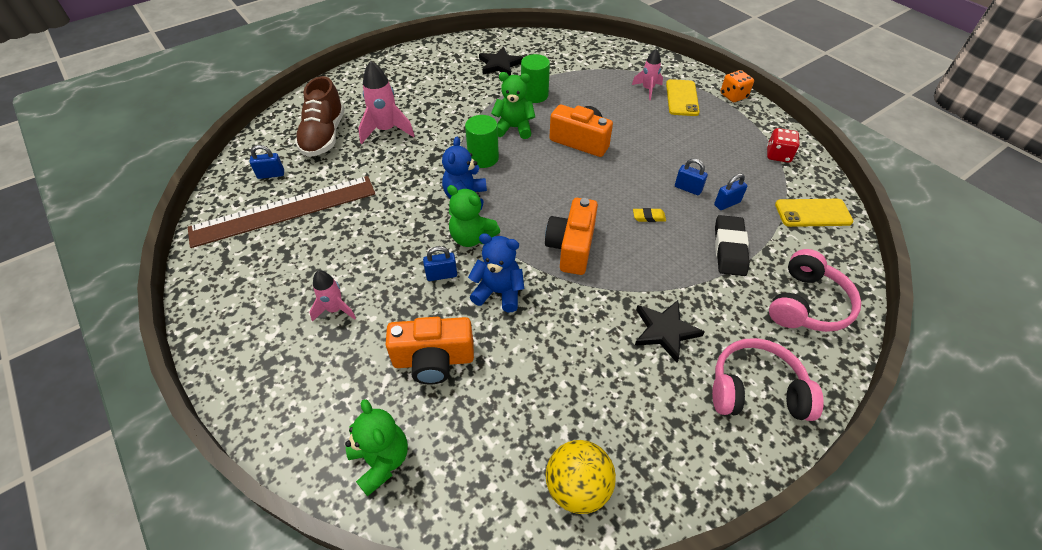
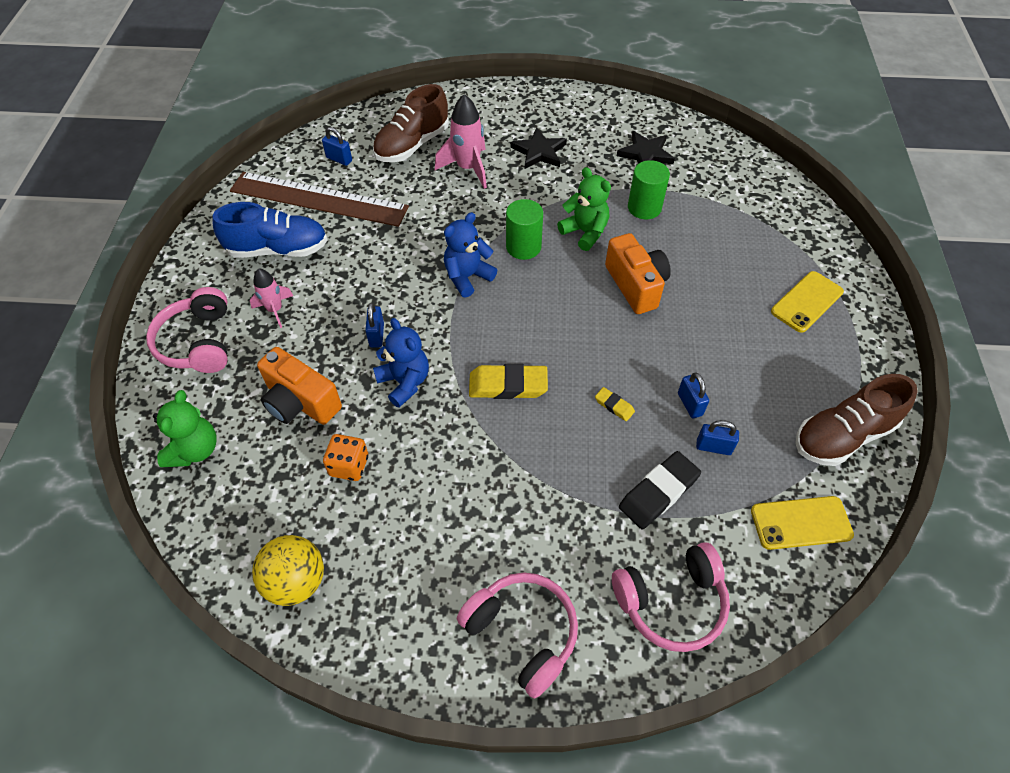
camera: 40 degrees right, 5 degrees up
(287, 265) = (278, 249): none -> blue shoe
(290, 377) = (198, 342): none -> pink headphones
(441, 275) = (377, 335): blue padlock -> blue padlock turned 60 degrees clockwise
(472, 238) = (434, 318): green teddy bear -> none
(571, 247) = (508, 385): orange camera -> yellow eraser
(647, 89) = (777, 269): pink rocket -> none
(665, 331) = (503, 519): black star -> black star (539, 152)
(733, 96) = (875, 335): orange dice -> orange dice (349, 466)
(778, 155) = (843, 435): red dice -> brown shoe
(812, 213) = (801, 522): yellow phone -> yellow phone turned 45 degrees counterclockwise

